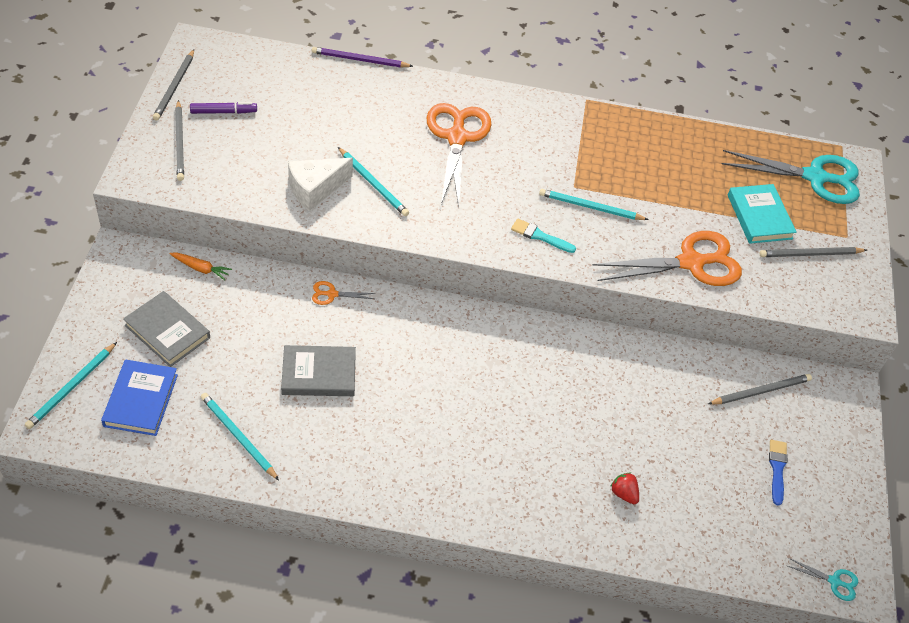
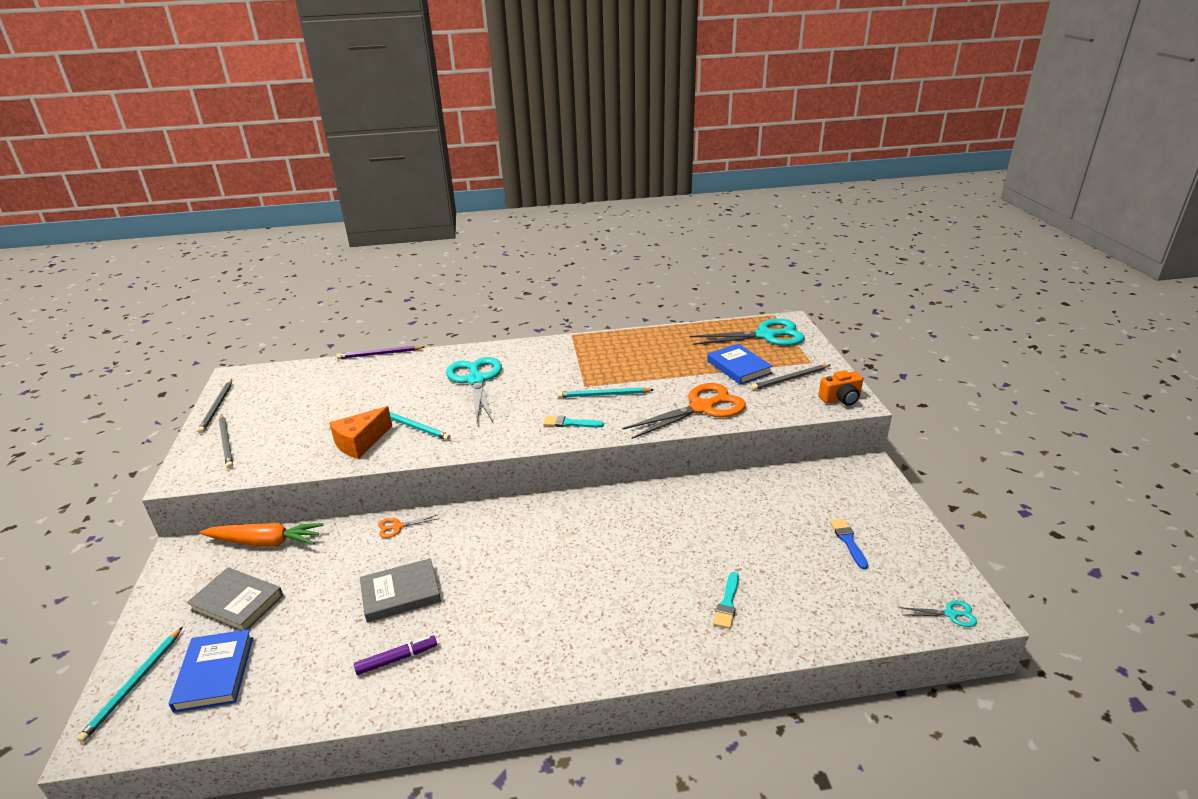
camera: 10 degrees left, 20 degrees down
(200, 268) = (265, 542): orange carrot -> orange carrot, size x1.90
(223, 112) = (265, 413): purple marker -> purple marker (396, 659)
(238, 436) = (328, 674): turquoise pencil -> none
(315, 189) = (360, 443): white cheese -> orange cheese
(457, 138) = (476, 380): orange scissors -> turquoise scissors
(623, 493) = (727, 603): red strawberry -> turquoise brush
(759, 217) = (738, 367): turquoise book -> blue book
(761, 391) = (801, 489): grey pencil -> none
(853, 303) = (841, 399): none -> orange camera

